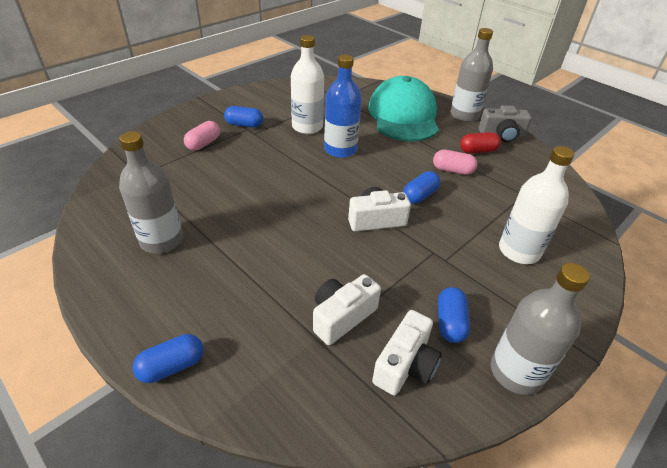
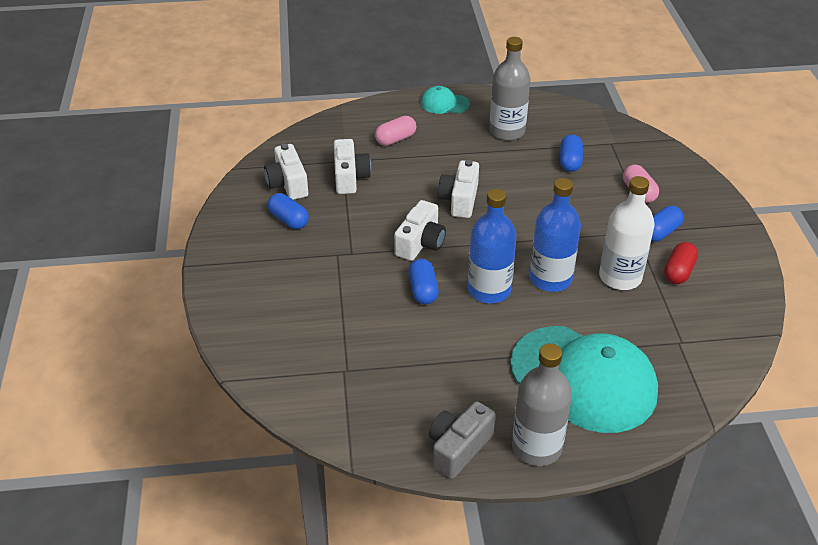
camera: 130 degrees right, 0 degrees up
(132, 315) = (444, 103): none -> turquoise cap
(172, 366) = (389, 107): blue capsule -> blue capsule (570, 162)
(299, 223) = (460, 200): none -> white camera
(381, 169) = (489, 290): none -> blue bottle
(452, 170) = (436, 343): pink capsule -> pink capsule (395, 139)
(477, 151) = (449, 394): red capsule -> red capsule (678, 272)
(516, 372) = (227, 224): grey bottle -> none
(519, 251) = (296, 304): white bottle -> none

